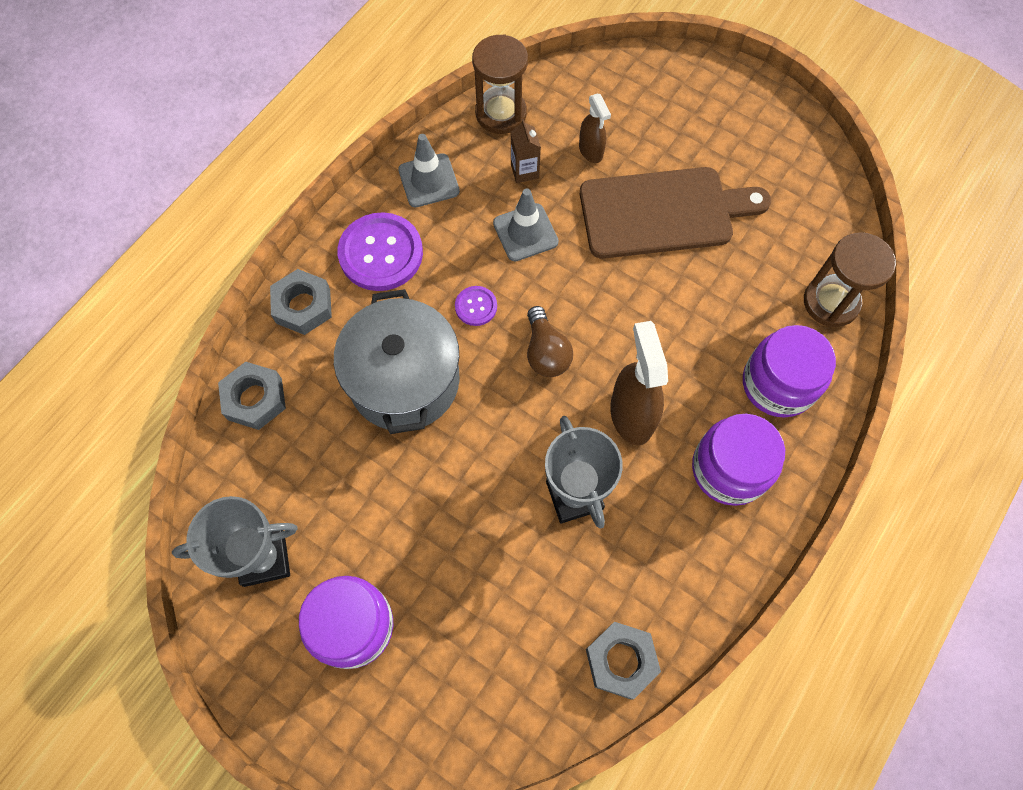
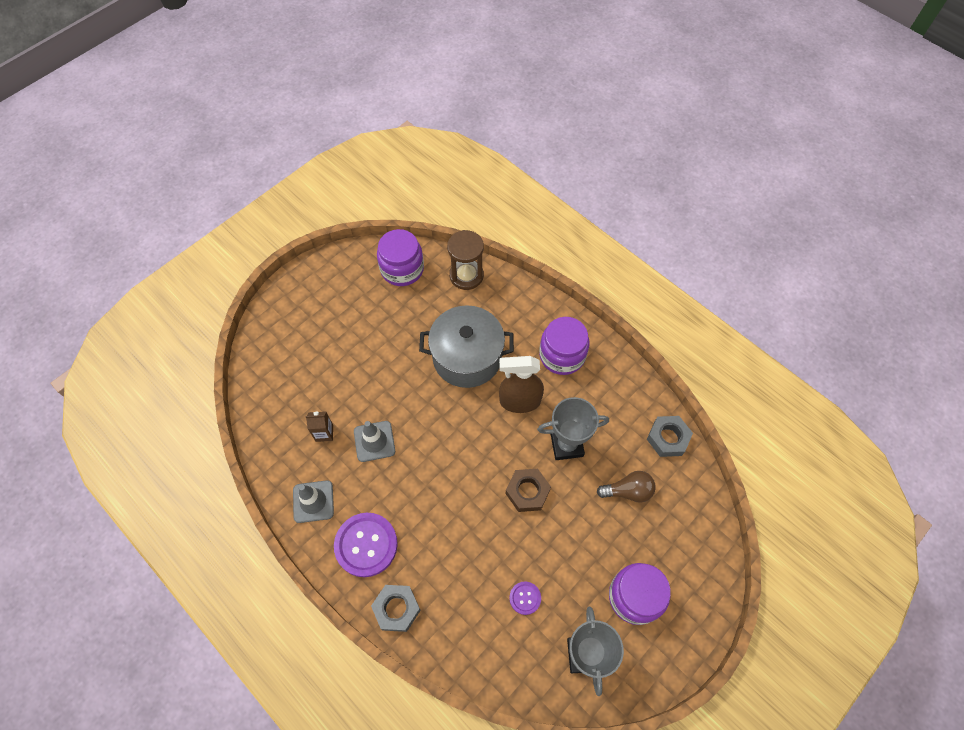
camera: 80 degrees left, 5 degrees down
(255, 399) = (465, 653): grey nut -> none
(404, 380) = (470, 541): grey pot -> grey pot (467, 357)
(476, 306) = (424, 484): purple button -> purple button (525, 598)
(488, 447) = (527, 492): none -> brown nut
(501, 113) = (270, 441): brown hourglass -> none
(546, 352) = (467, 444): brown light bulb -> brown light bulb (628, 491)
(591, 151) = (320, 386): brown spray bottle -> none
(663, 212) = (381, 352): brown cutting board -> none
(778, 384) = (513, 316): purple jar -> purple jar (402, 269)

